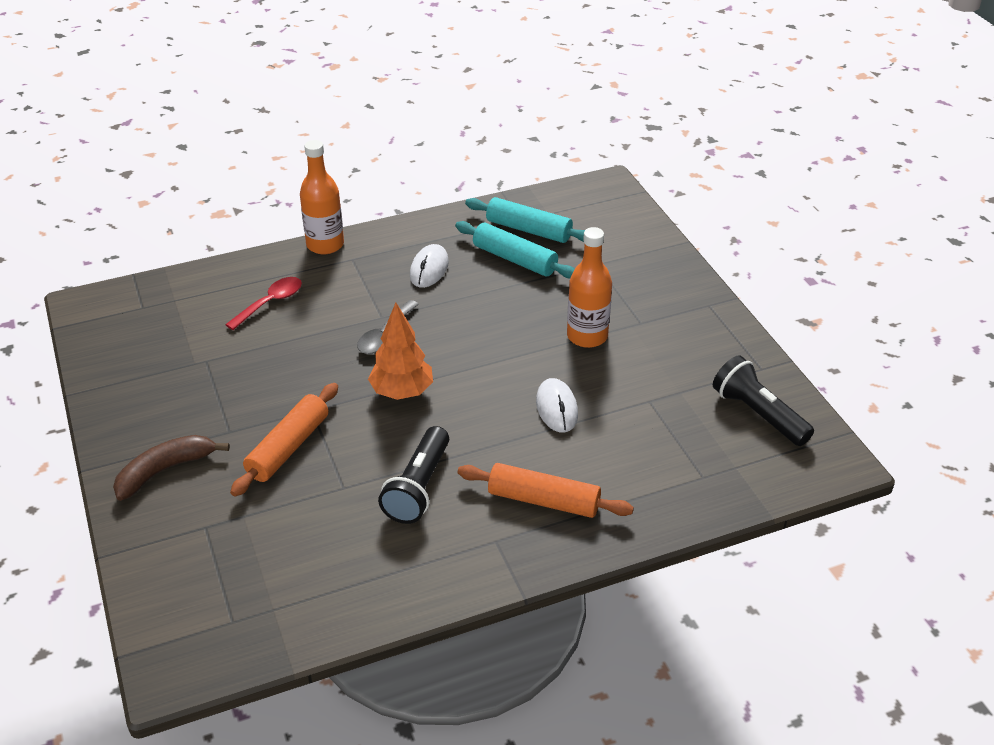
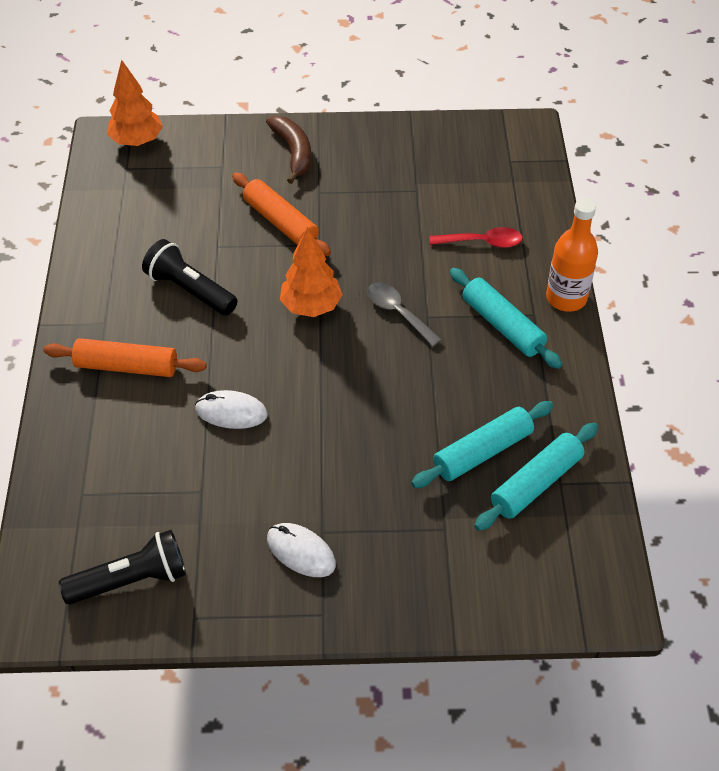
camera: 110 degrees right, 10 degrees up
(175, 630) = (137, 141): none -> orange tree
(270, 303) = (482, 242): red spoon -> red spoon turned 60 degrees counterclockwise
(373, 273) = (502, 325): none -> turquoise rolling pin
(429, 269) = (492, 372): white mouse -> white mouse (301, 552)
(543, 500) = (127, 366): orange rolling pin -> orange rolling pin turned 60 degrees clockwise
(587, 336) = (322, 473): orange bottle -> none

